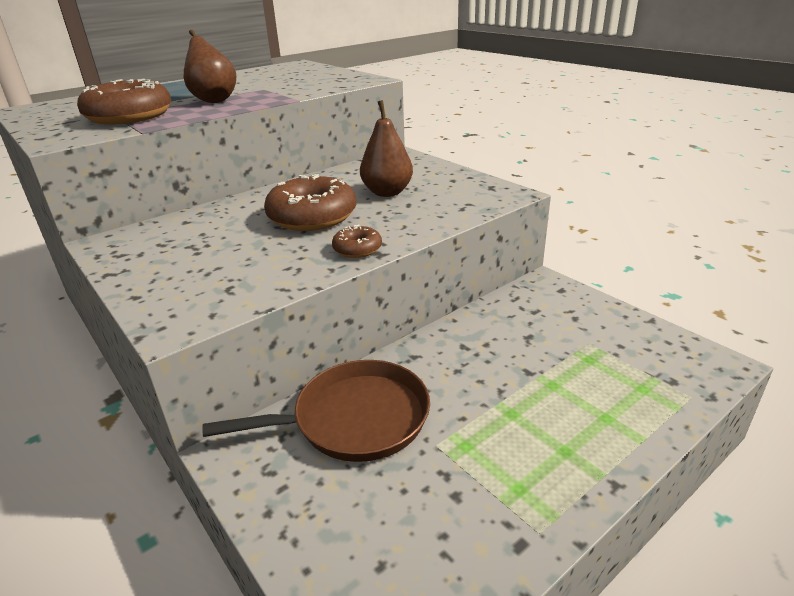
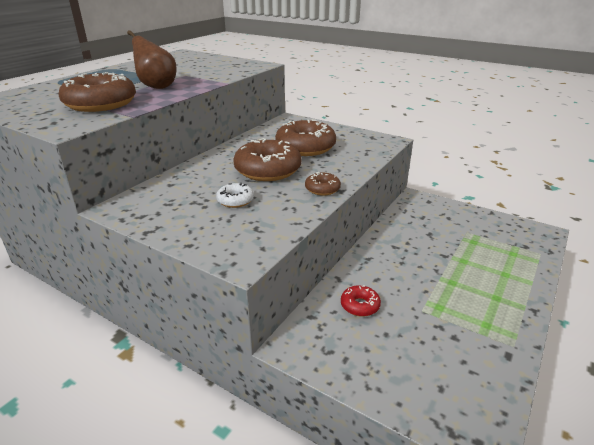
camera: 20 degrees left, 0 degrees up
(237, 250) = (235, 200): none -> white donut
(354, 419) = (360, 305): brown pan -> red donut
(387, 192) = (305, 147): brown pear -> brown donut

